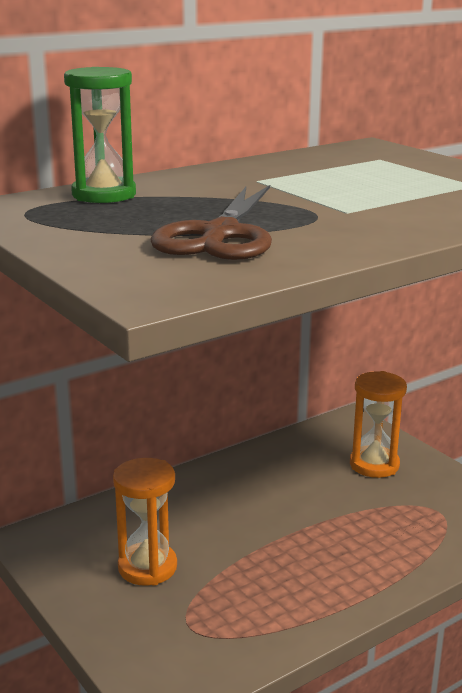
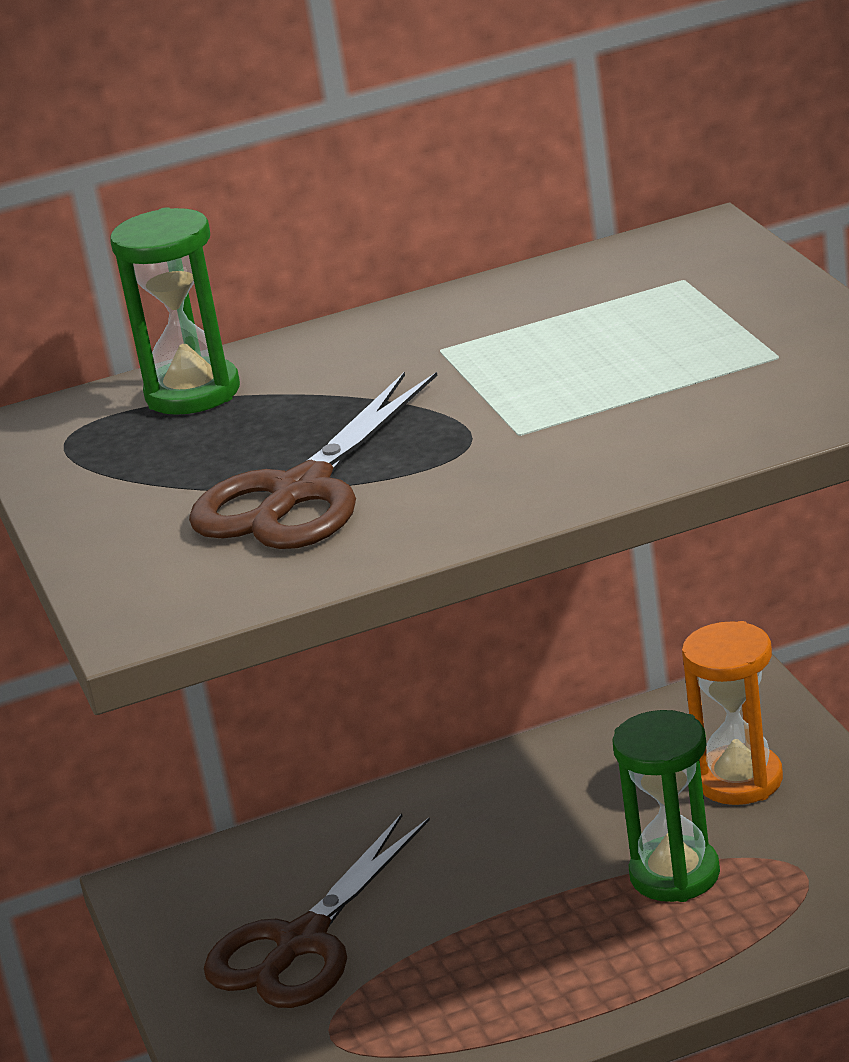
camera: 20 degrees right, 5 degrees up
(147, 567) = (302, 942): orange hourglass -> brown scissors
(364, 516) = (674, 874): none -> green hourglass

